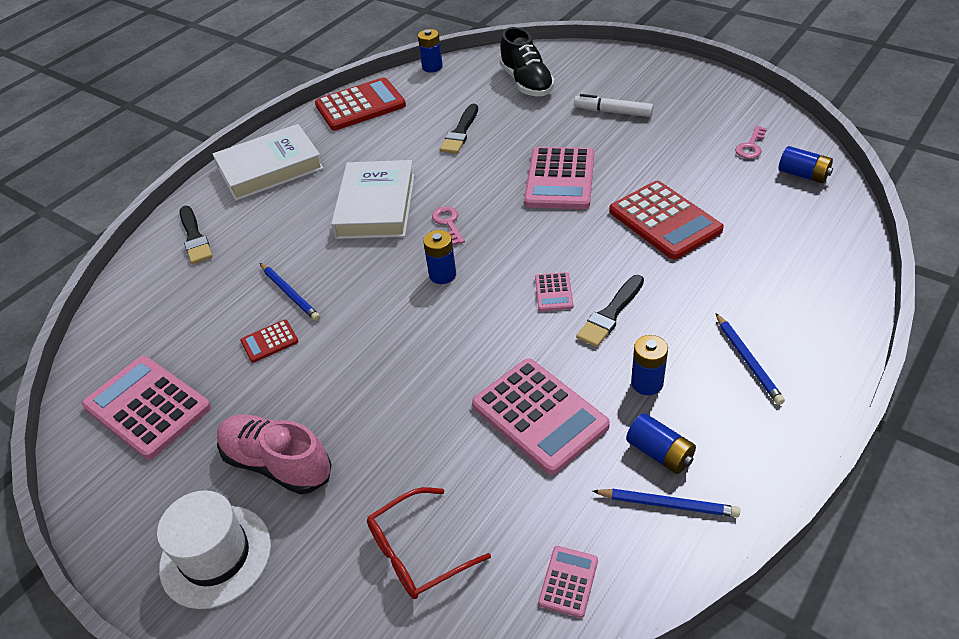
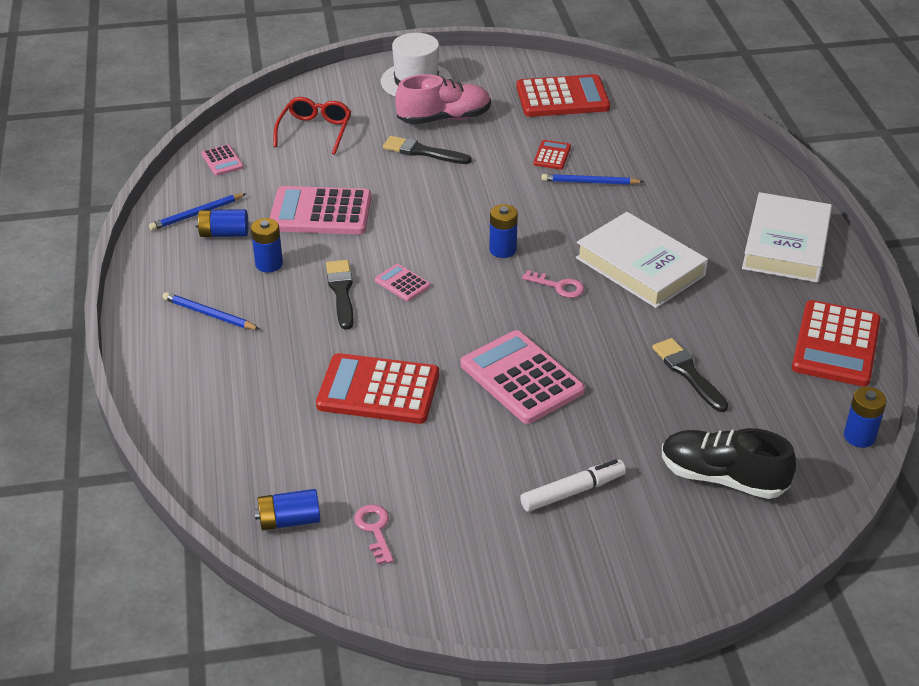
camera: 130 degrees right, 5 degrees down
(147, 407) = (562, 98): pink calculator -> red calculator
(194, 237) = (728, 173): black brush -> black brush (422, 152)

